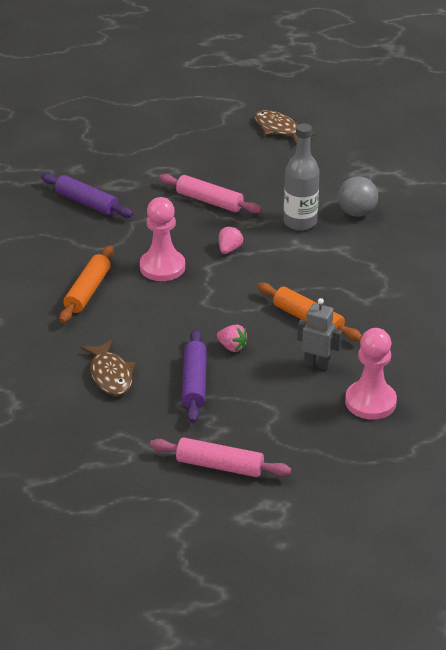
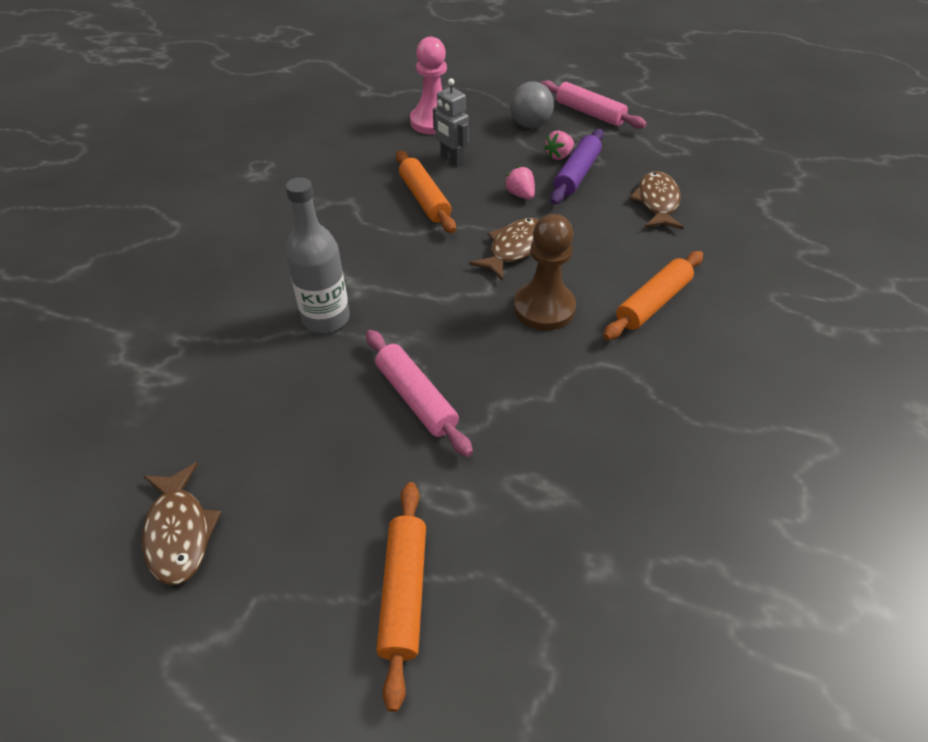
camera: 155 degrees left, 10 degrees up
(86, 203) = (606, 465): purple rolling pin -> none
(160, 140) = (403, 593): none -> orange rolling pin
(162, 267) = (544, 308): pink pawn -> brown pawn
(208, 301) = (514, 248): none -> brown fish
(229, 249) = (445, 307): pink strawberry -> pink strawberry (559, 156)
(356, 213) = (244, 309): grey ball -> grey ball (530, 125)

